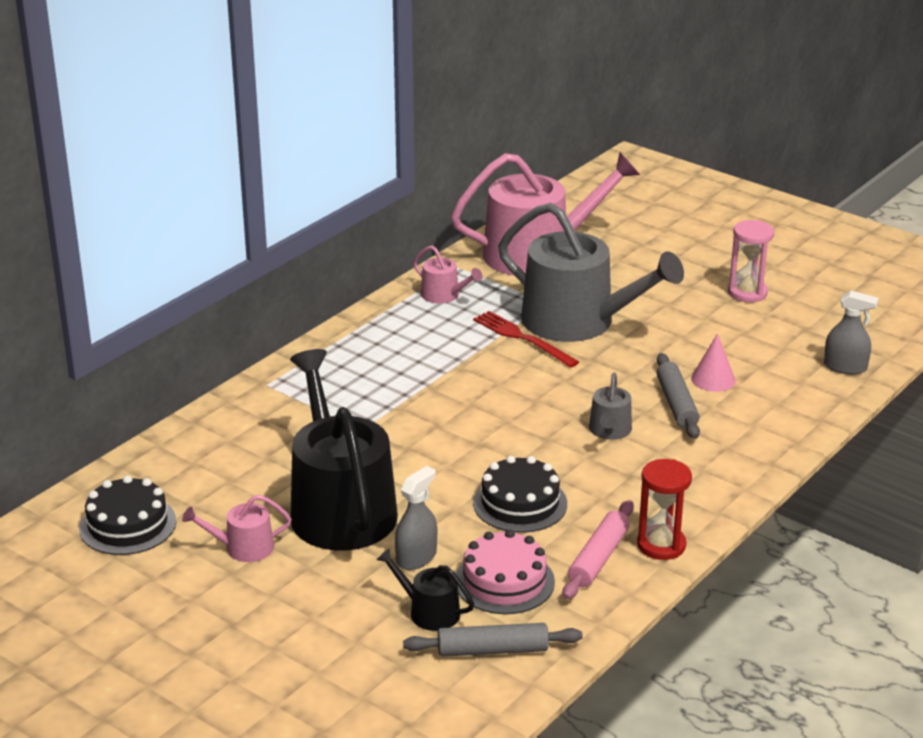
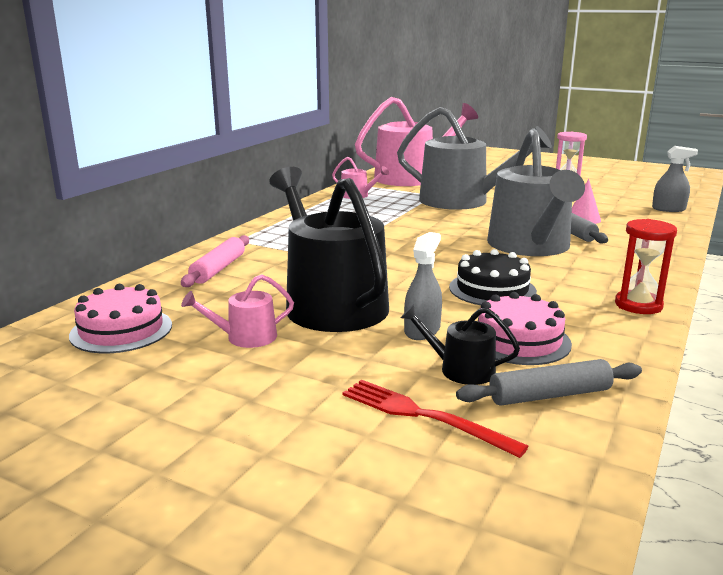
camera: 10 degrees left, 10 degrees down
(128, 525) = (121, 330): black cake -> pink cake
(523, 338) = (428, 209): red fork -> red fork (424, 416)
(598, 558) = (592, 318): pink rolling pin -> pink rolling pin (218, 269)
(609, 431) = (531, 246): grey watering can -> grey watering can, size x2.32

